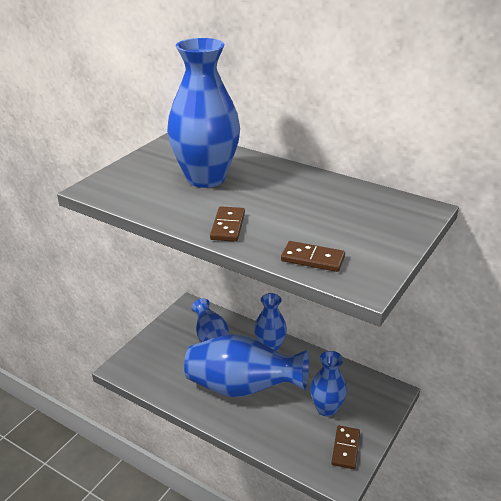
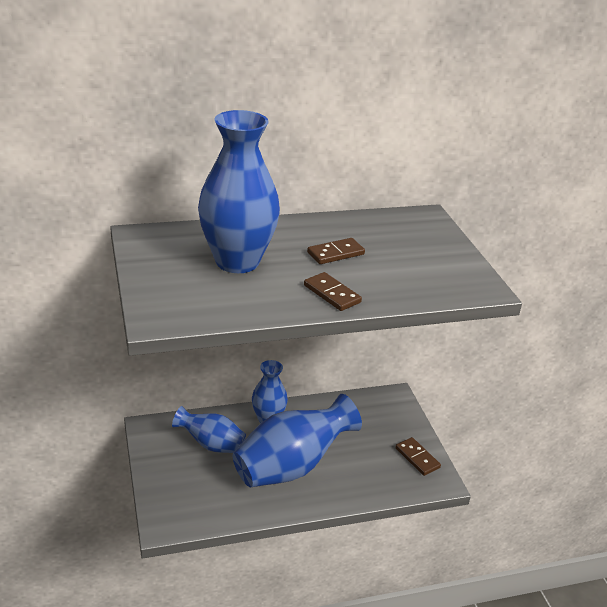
camera: 50 degrees left, 0 degrees up
(312, 259) = (428, 288): brown domino -> brown domino (335, 253)
(326, 408) = (370, 439): blue vase -> none

